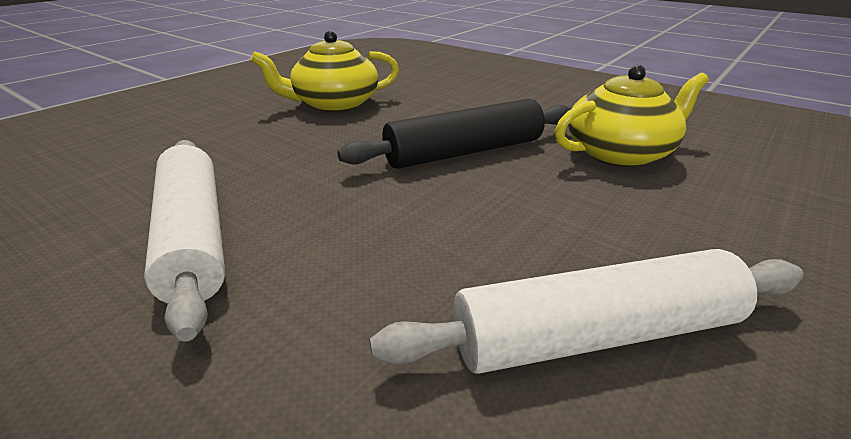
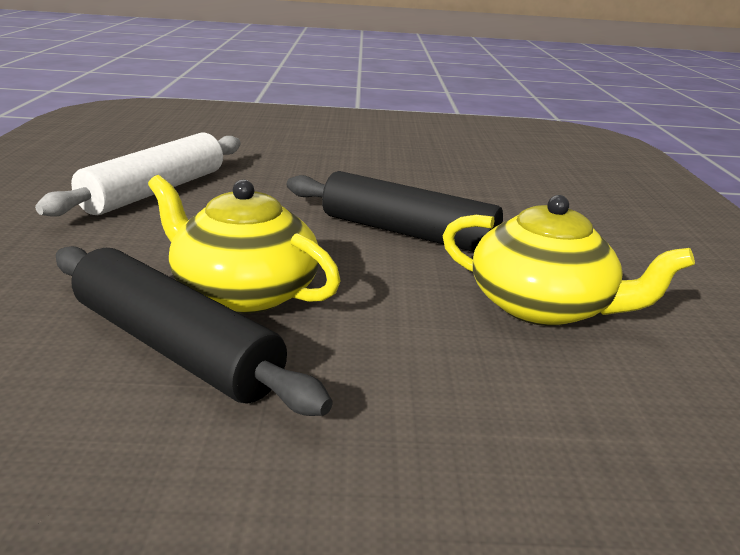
camera: 50 degrees right, 5 degrees down
(334, 104) = (413, 163): yellow teapot -> yellow teapot (243, 291)
(595, 335) = (175, 347): white rolling pin -> black rolling pin

